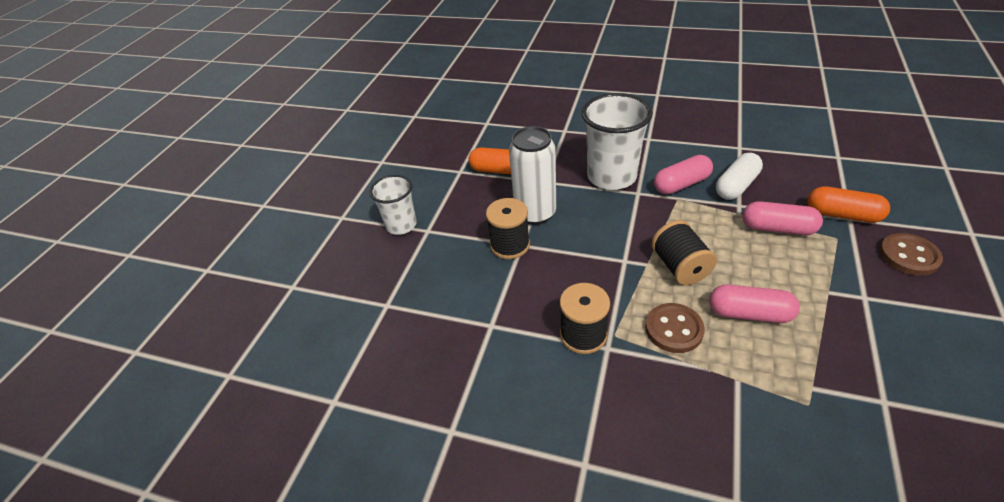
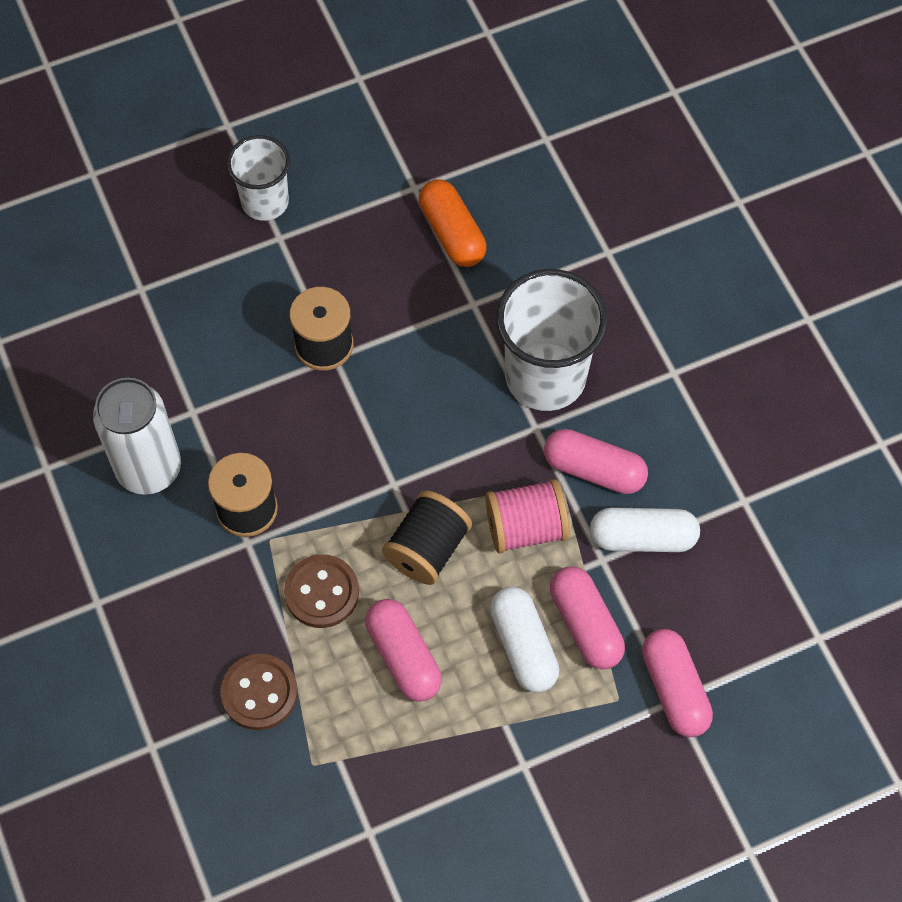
camera: 45 degrees right, 20 degrees up
(535, 213) = (401, 334): white can -> white can (149, 468)
(697, 223) = (525, 527): none -> pink spool
(776, 258) = (523, 646): none -> white capsule
(842, 215) = (674, 689): orange capsule -> pink capsule
(908, 256) = (641, 790): brown button -> brown button (259, 693)

